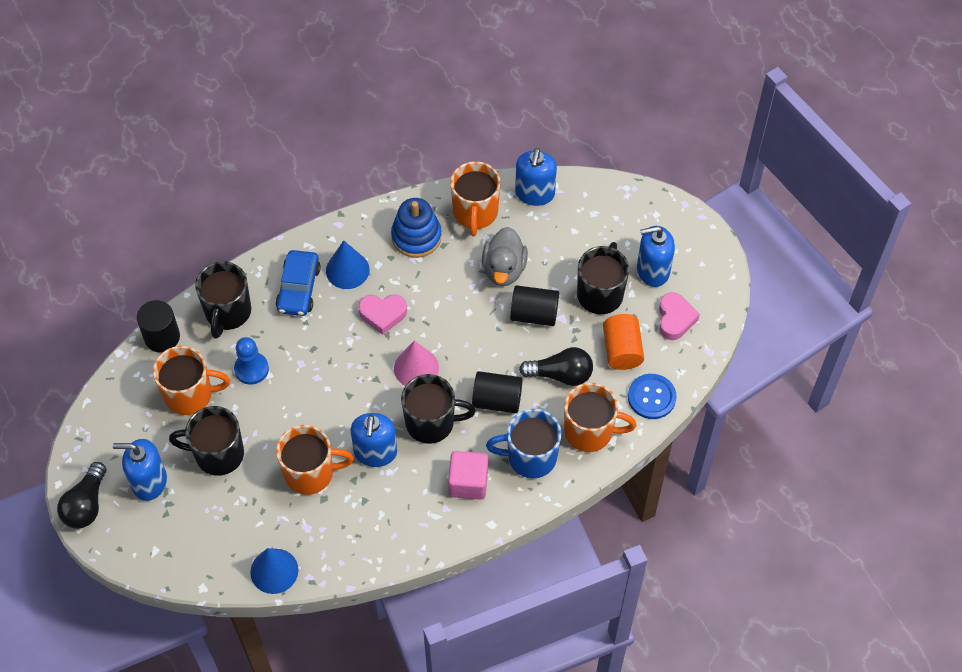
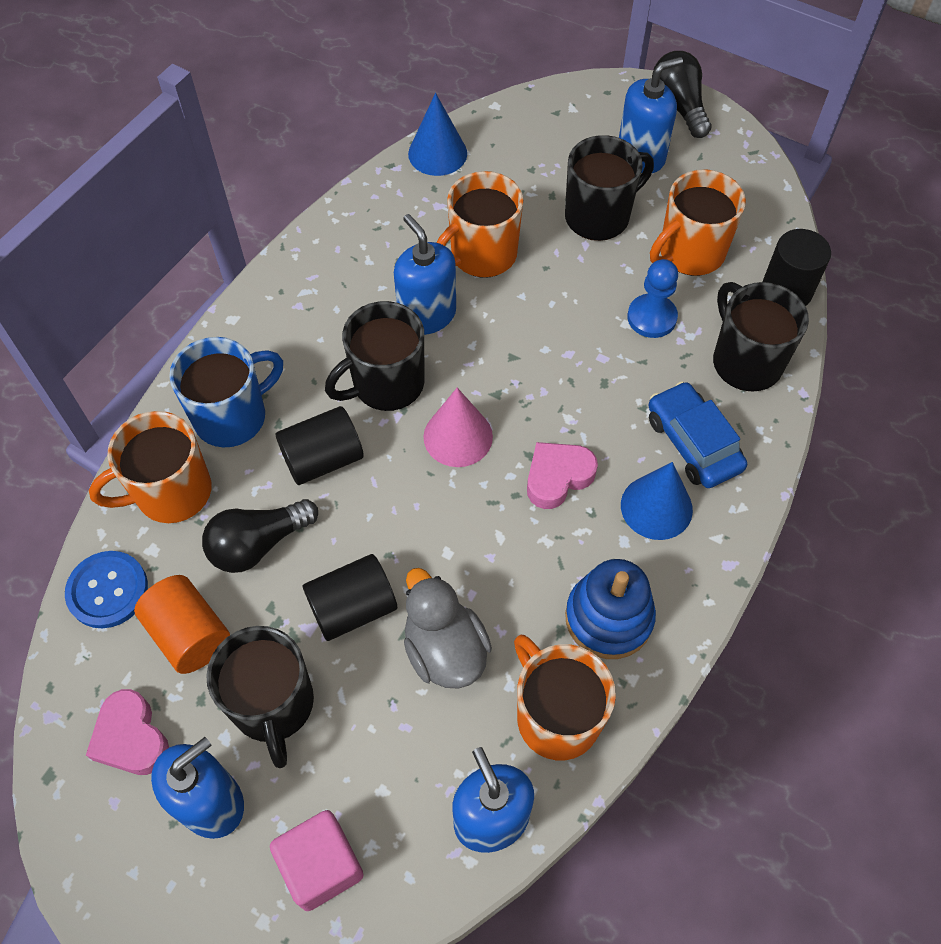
camera: 145 degrees right, 0 degrees up
(468, 482) = (291, 345): pink cube -> pink cube (321, 865)

